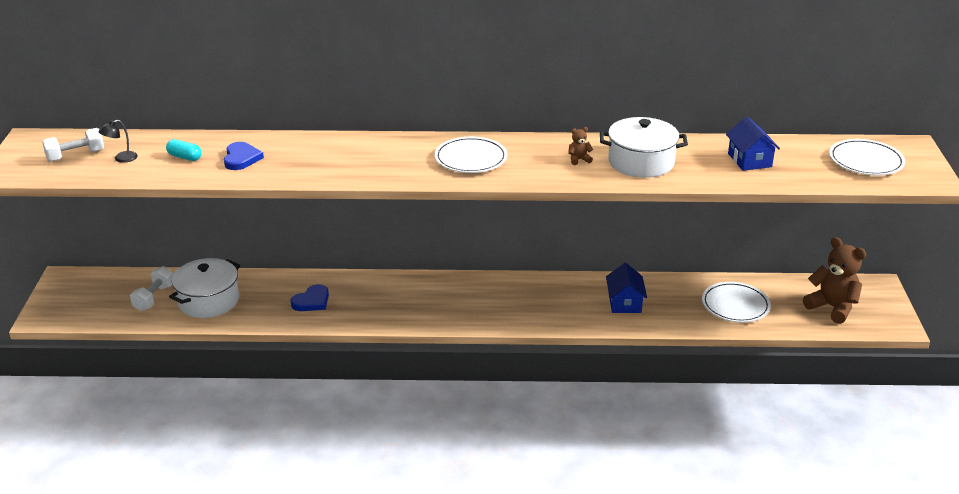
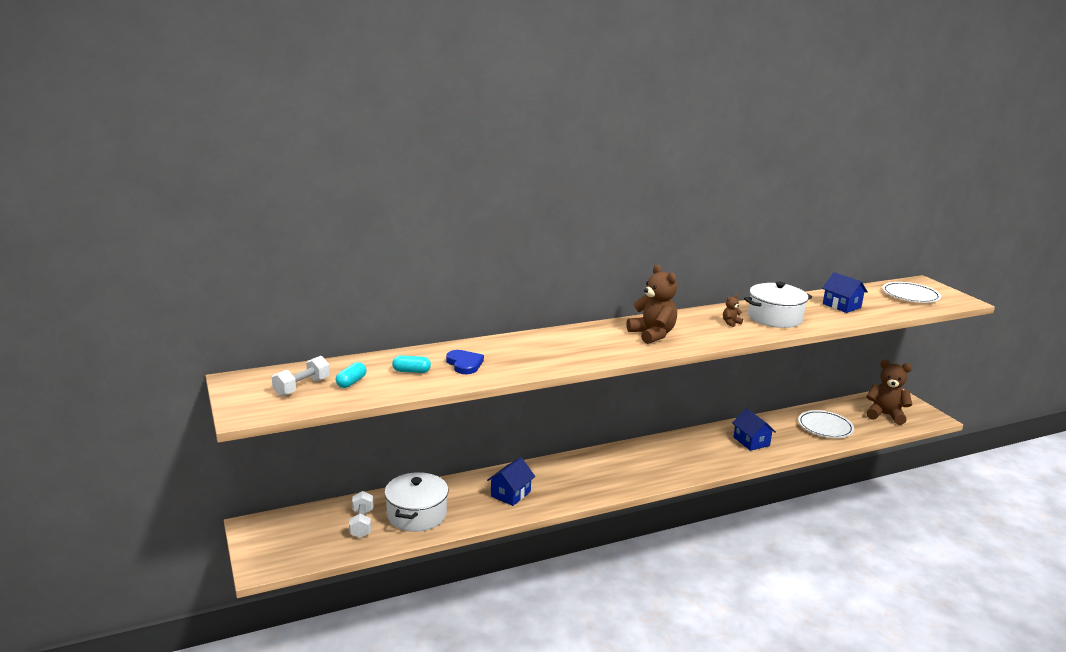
camera: 25 degrees left, 10 degrees down
(121, 159) = (351, 382): black lamp -> turquoise capsule
(312, 301) = (510, 494): blue heart -> blue house
(470, 159) = (652, 334): white plate -> brown teddy bear

